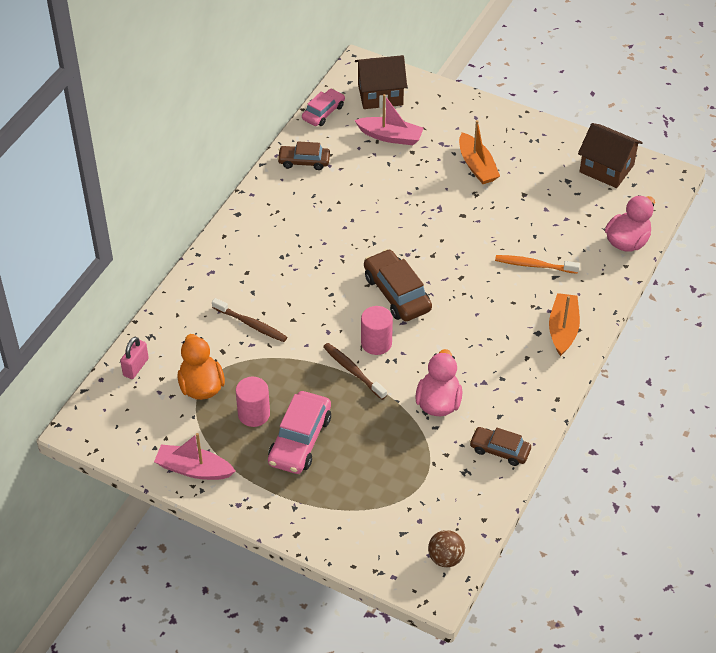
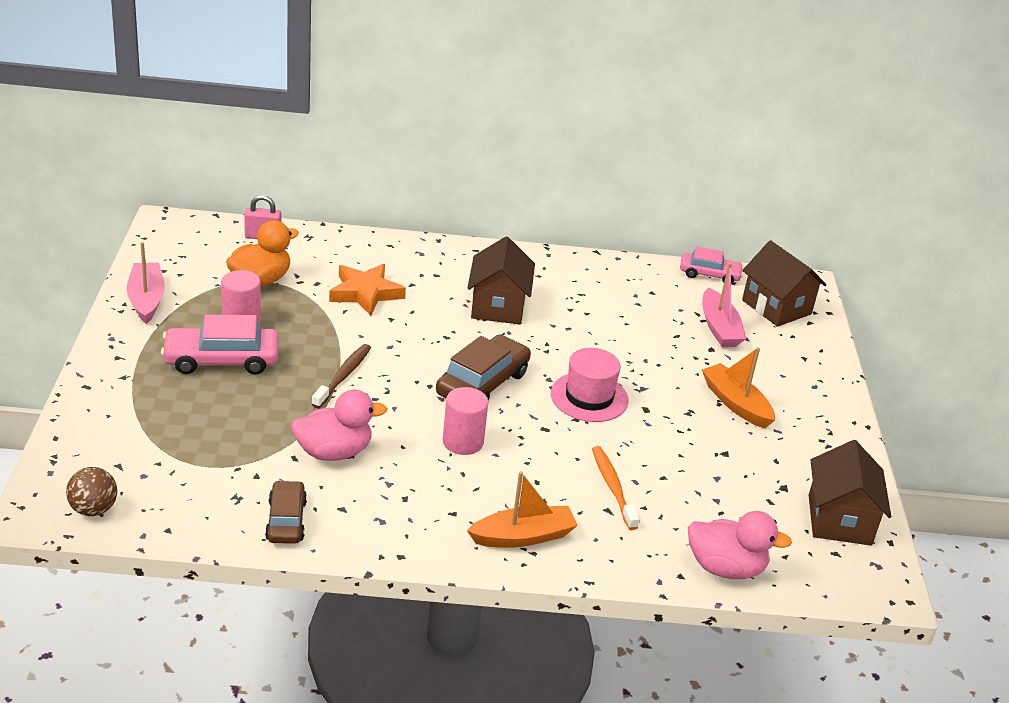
camera: 60 degrees right, 15 degrees down
(251, 324) = (365, 293): brown toothbrush -> orange star
(304, 161) = (625, 277): brown car -> none
(307, 250) = (498, 306): none -> brown house
(376, 343) = (396, 384): pink cylinder -> pink cylinder (463, 442)
(437, 240) = (589, 397): none -> pink hat
(477, 166) = (736, 404): orange boat -> orange boat turned 105 degrees clockwise

